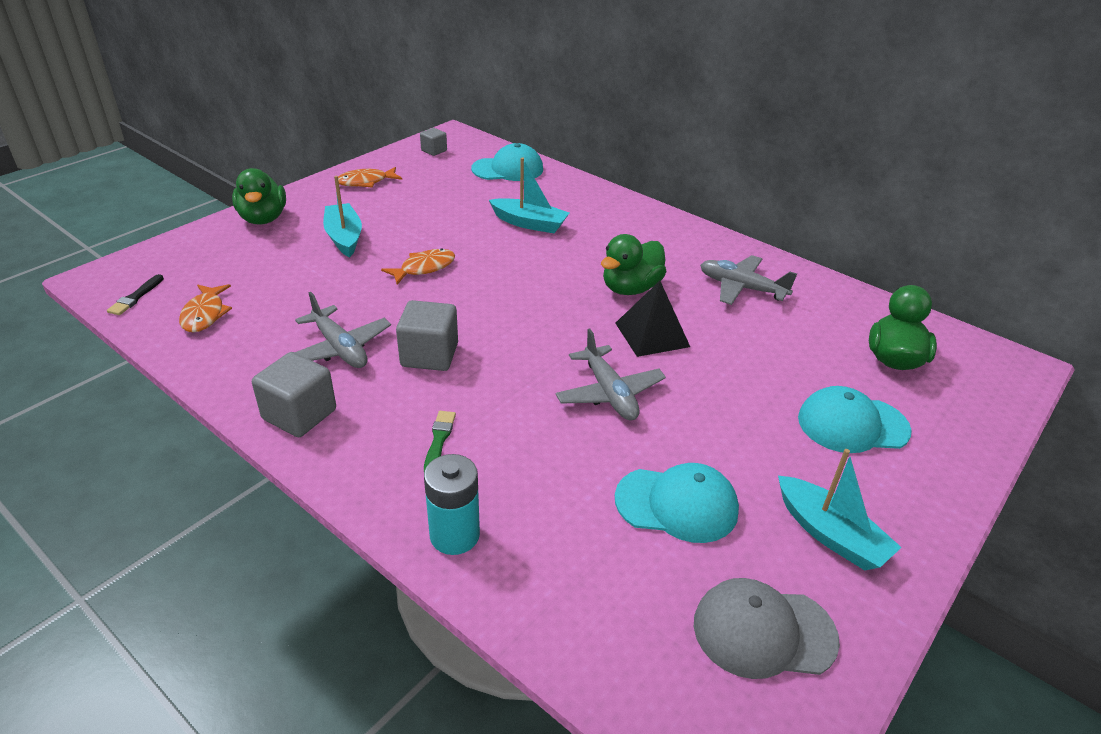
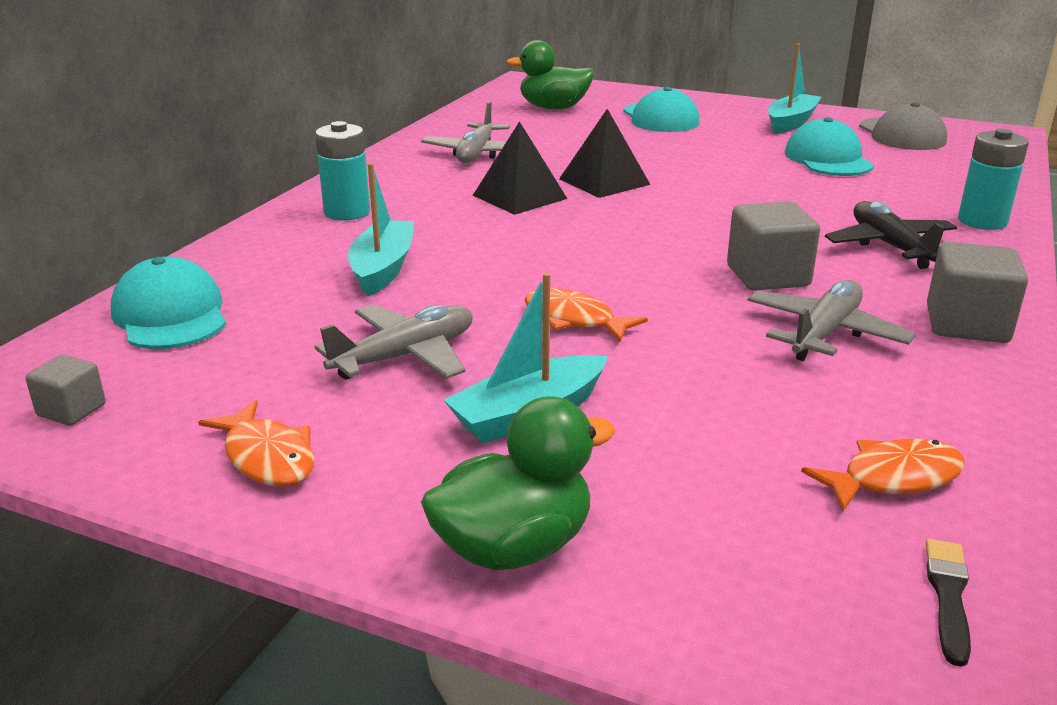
camera: 105 degrees left, 10 degrees down
(136, 297) = (948, 596): black brush -> black brush turned 75 degrees counterclockwise
(439, 440) = (890, 246): green brush -> black plane
(609, 393) = (722, 189): grey plane -> grey plane (405, 356)
(626, 222) = (347, 212): none -> turquoise battery
(631, 288) = (519, 197): green duck -> black pyramid

